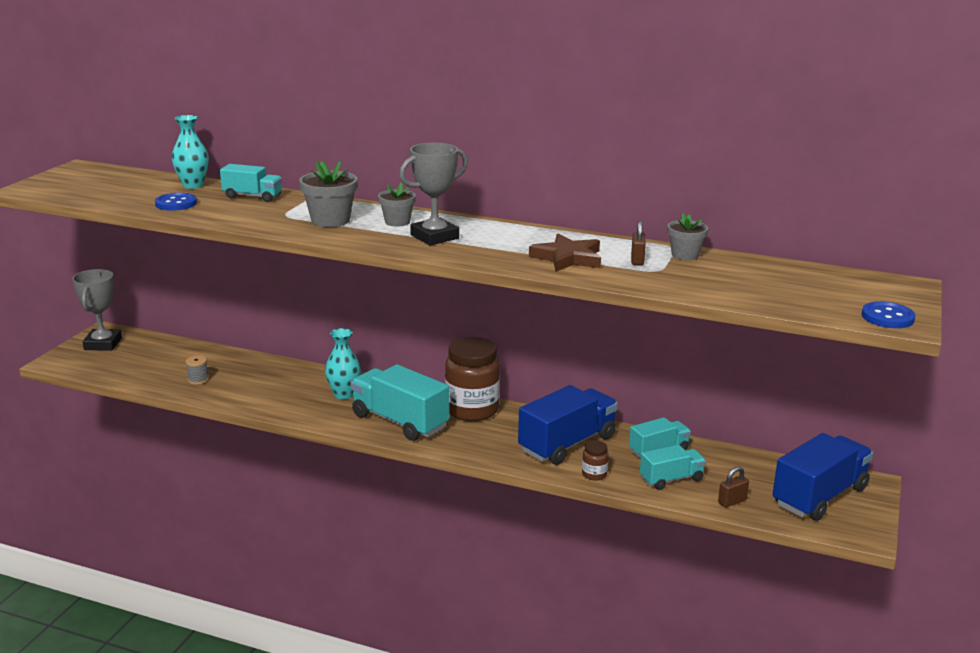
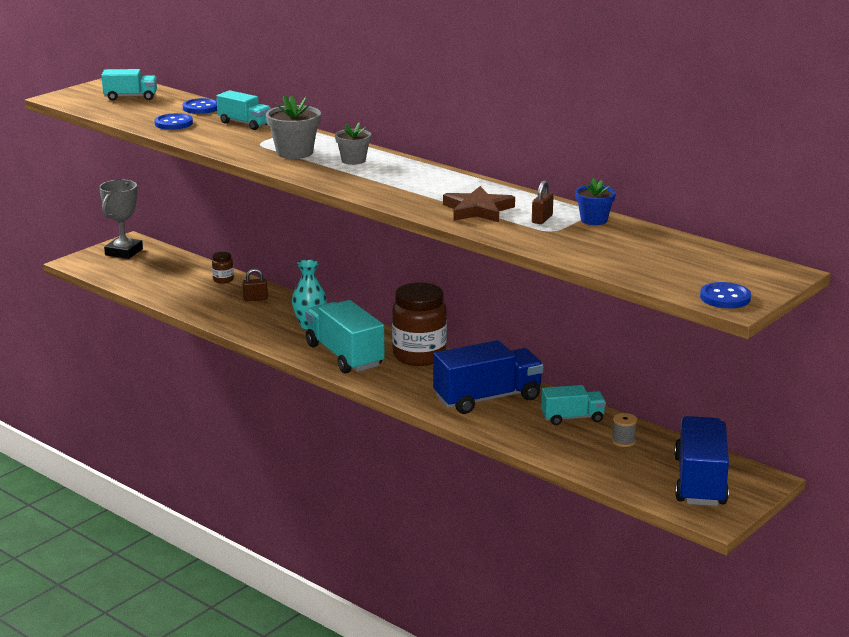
camera: 20 degrees right, 0 degrees up
(193, 185) = (201, 108): turquoise vase -> blue button
(198, 380) = (188, 294): grey spool -> grey spool (623, 441)
(434, 237) = (374, 177): grey trophy -> none
(594, 474) = (492, 427): brown jar -> brown jar (223, 280)
(671, 479) = (564, 443): turquoise truck -> turquoise truck (130, 97)
(685, 255) = (594, 220): grey flower pot -> blue flower pot
(732, 501) = (607, 471): brown padlock -> brown padlock (255, 299)
(819, 496) = (700, 482): blue truck -> blue truck turned 60 degrees counterclockwise

